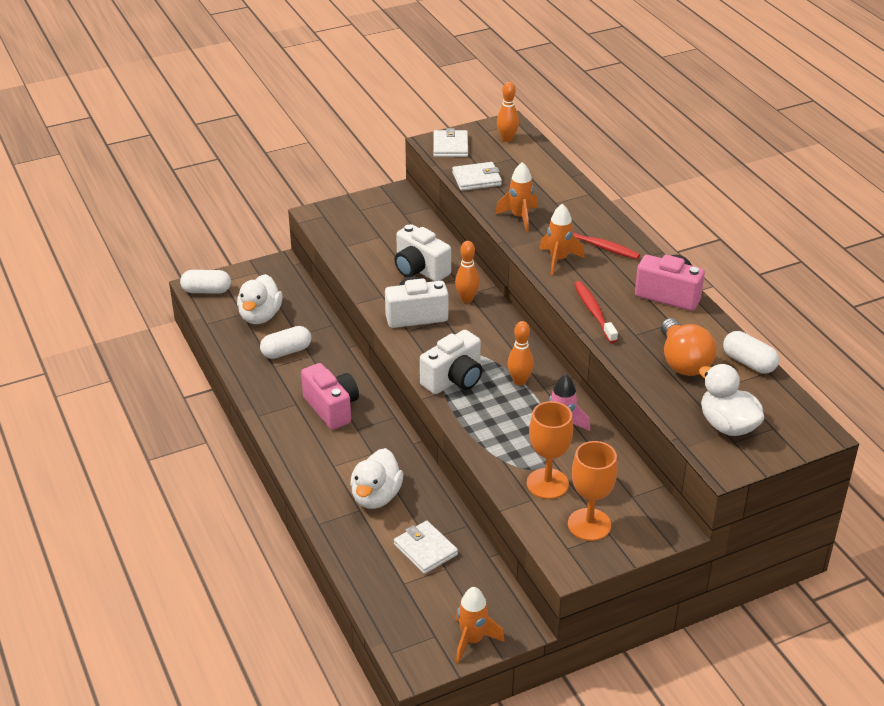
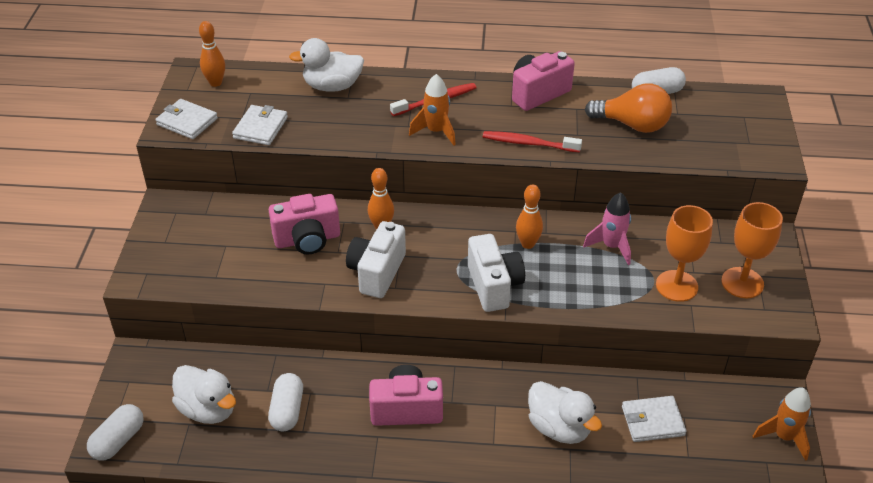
camera: 60 degrees left, 5 degrees up
(420, 269) = (307, 240): white camera -> pink camera
(520, 217) = (349, 127): orange rocket -> none
(727, 425) = (727, 137): white duck -> white duck (332, 86)

